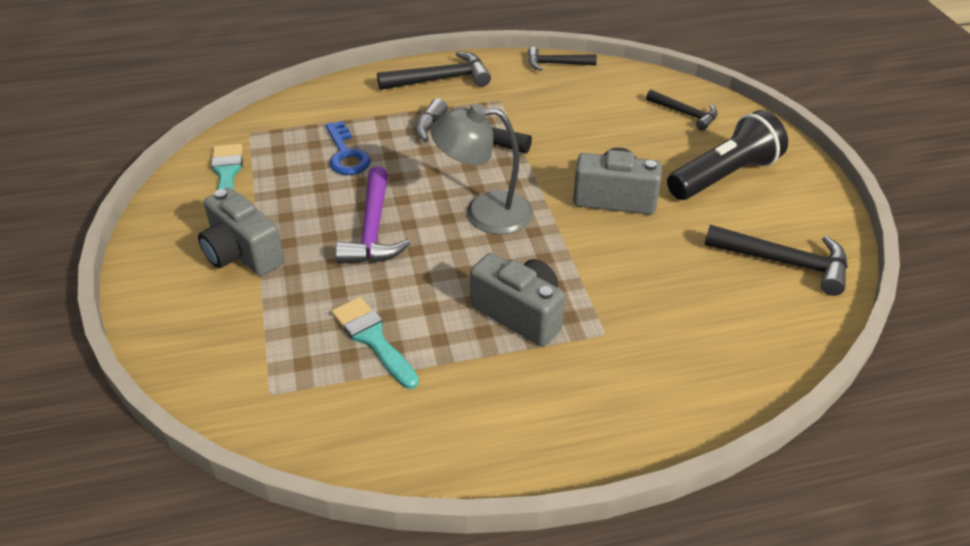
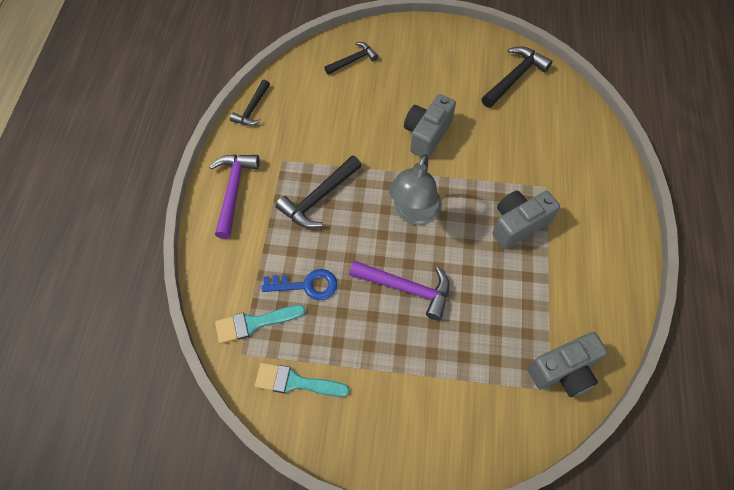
camera: 70 degrees left, 20 degrees up
(242, 254) = (402, 385): grey camera -> grey camera (563, 371)
(373, 339) = (517, 315): turquoise brush -> turquoise brush (254, 323)
(440, 79) = (233, 191): black hammer -> purple hammer
(724, 176) = (427, 69): black flashlight -> none

